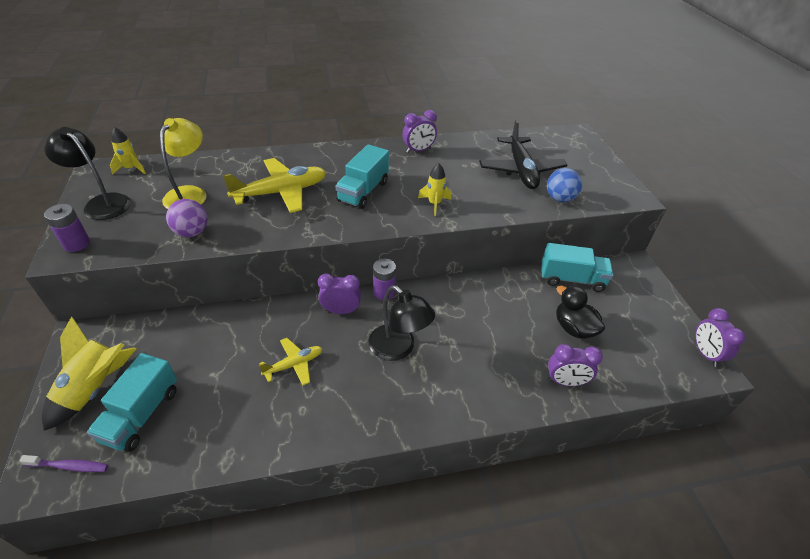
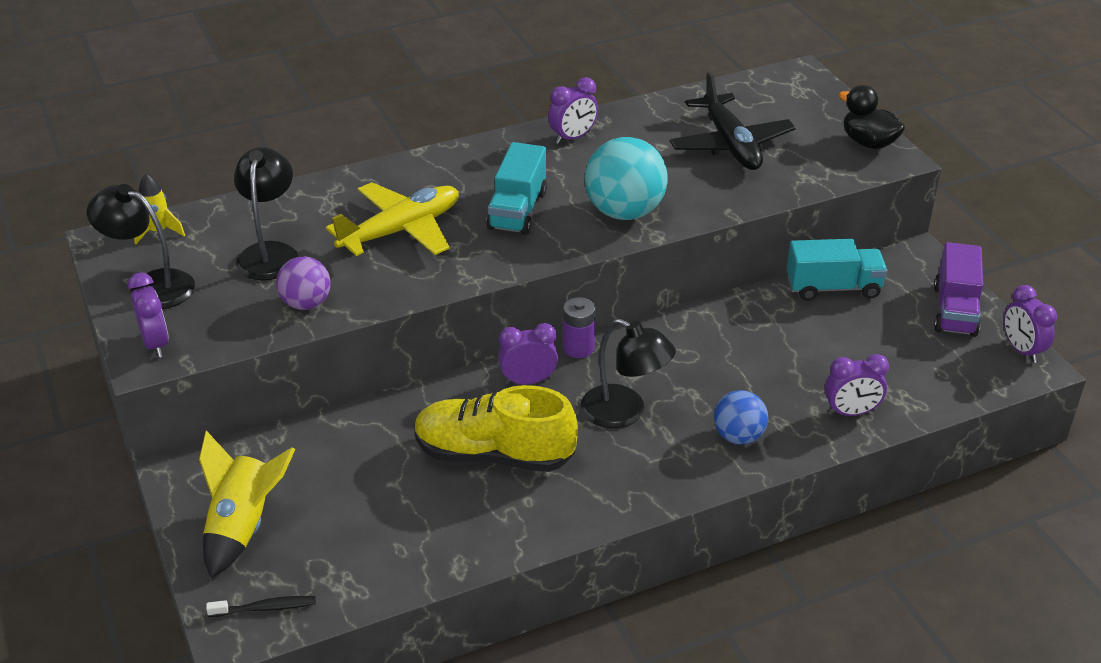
camera: 10 degrees left, 5 degrees down
(69, 466) = (265, 608): purple toothbrush -> black toothbrush
(77, 244) = (156, 344): purple battery -> purple clock
(142, 414) = (323, 542): turquoise truck -> none
(190, 193) = (270, 253): yellow lamp -> black lamp
(294, 364) = (494, 454): yellow plane -> yellow shoe
(434, 204) = (624, 212): yellow rocket -> turquoise ball
(559, 198) = (795, 177): blue ball -> blue ball (738, 436)
(573, 328) = (848, 349): black duck -> black duck (868, 143)
(657, 311) = (955, 310): none -> purple truck

